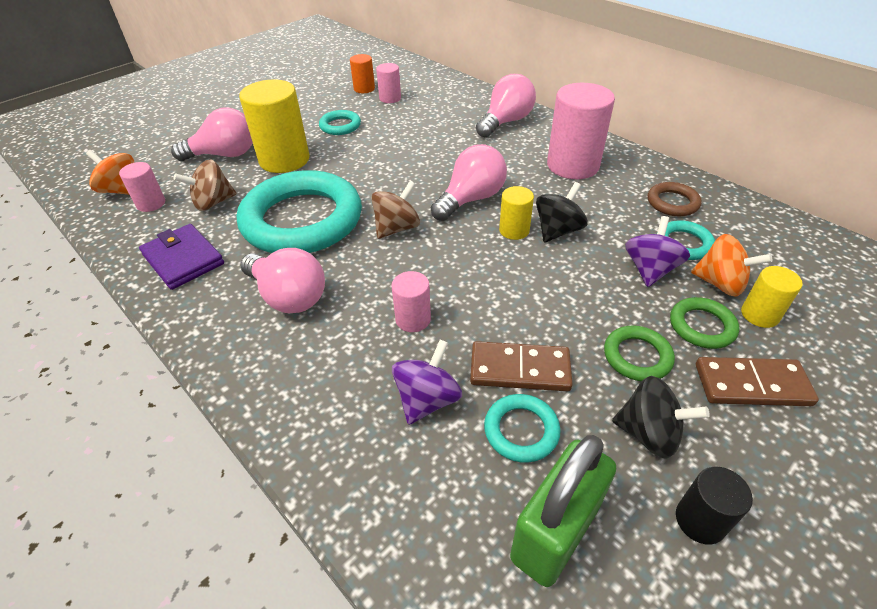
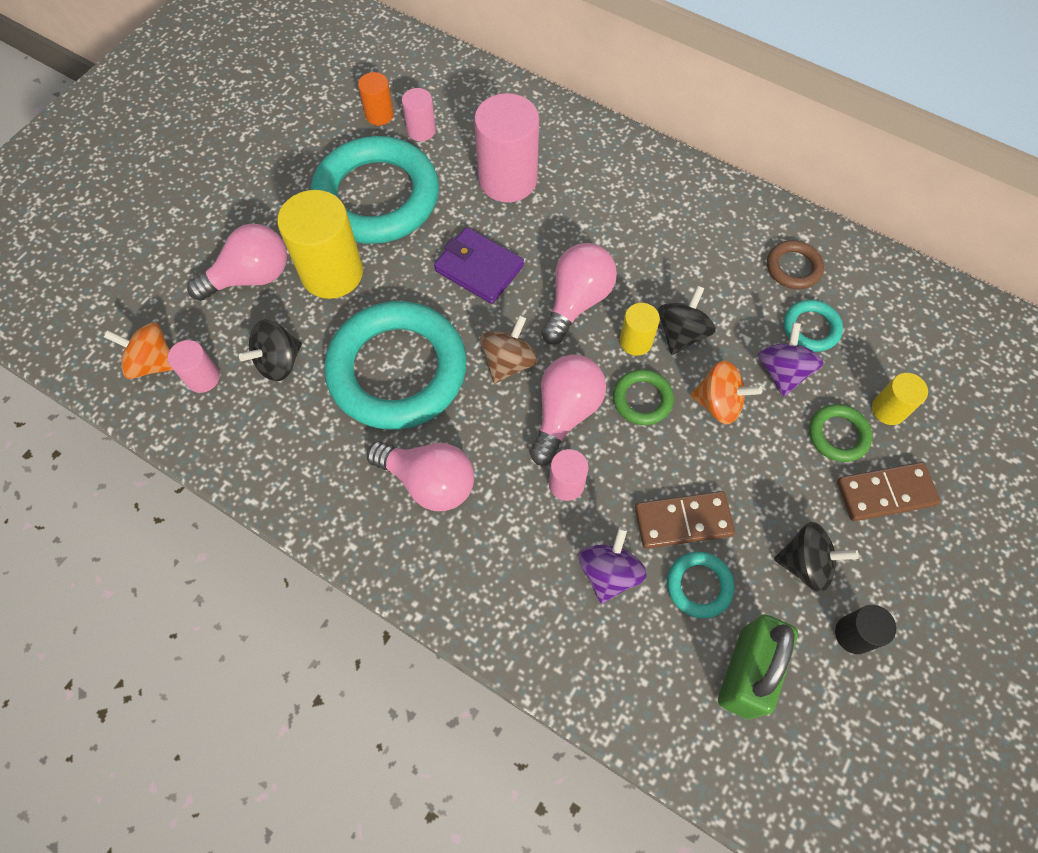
camera: 15 degrees left, 20 degrees up
(183, 259) = (289, 455): purple wallet -> purple wallet (479, 268)
(213, 203) = (279, 362): brown spinning top -> black spinning top
(340, 126) = (377, 197): turquoise ring -> turquoise ring, size x2.35
(506, 122) = (582, 156): pink light bulb -> pink light bulb (565, 413)
(573, 165) = (677, 224): pink cylinder -> pink cylinder (507, 179)
(637, 356) = (785, 483): green ring -> green ring (642, 399)
(720, 283) = (850, 377): orange spinning top -> orange spinning top (718, 403)

